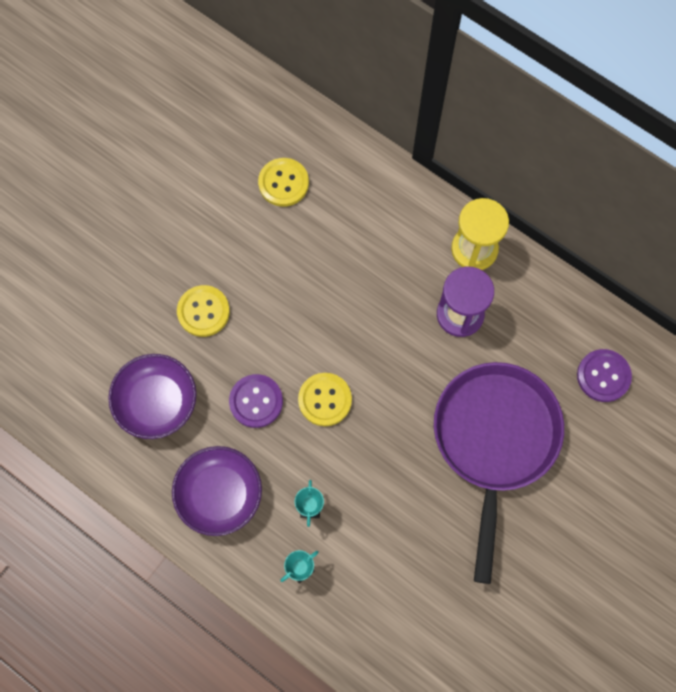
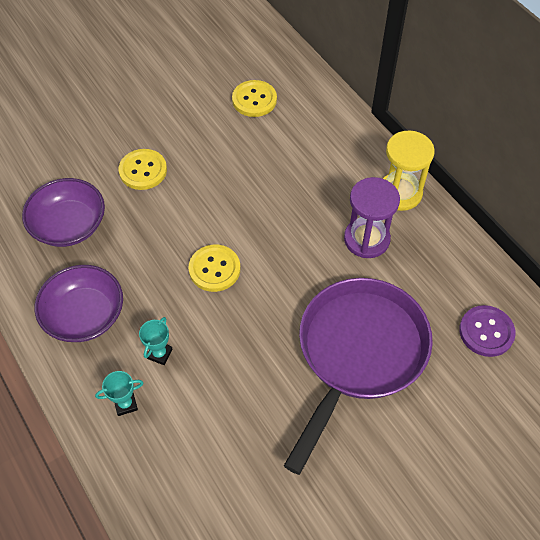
camera: 20 degrees right, 15 degrees down
(256, 401) = (153, 251): purple button -> none

